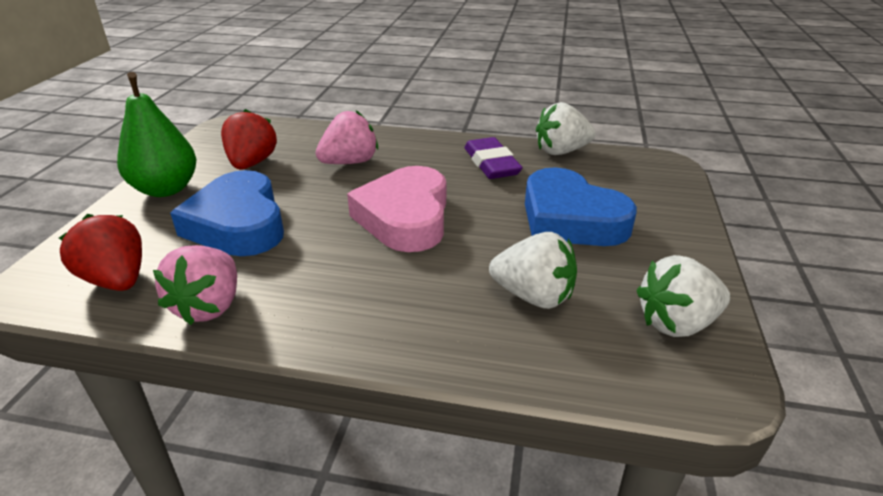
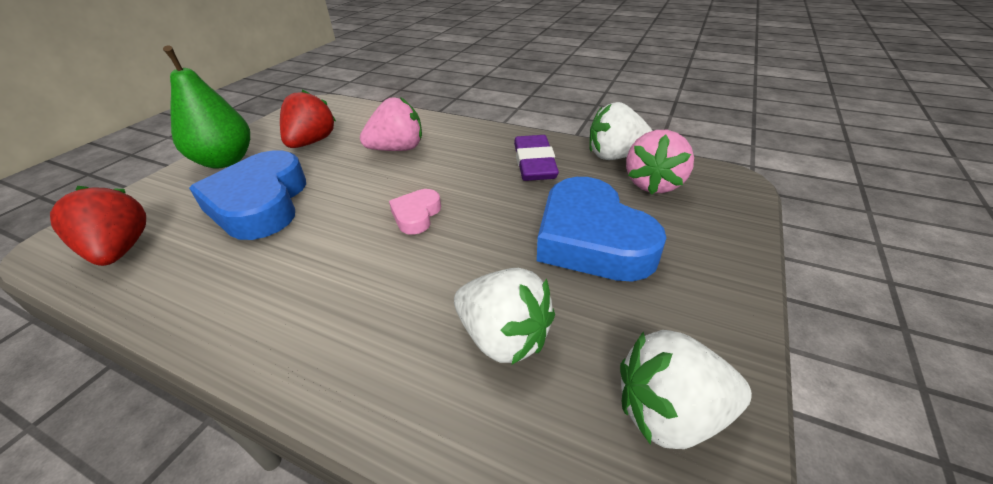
camera: 15 degrees right, 5 degrees up
(209, 306) = (174, 293): pink strawberry -> pink strawberry (653, 184)
(405, 217) = (416, 215): pink heart -> pink heart, size x0.47

